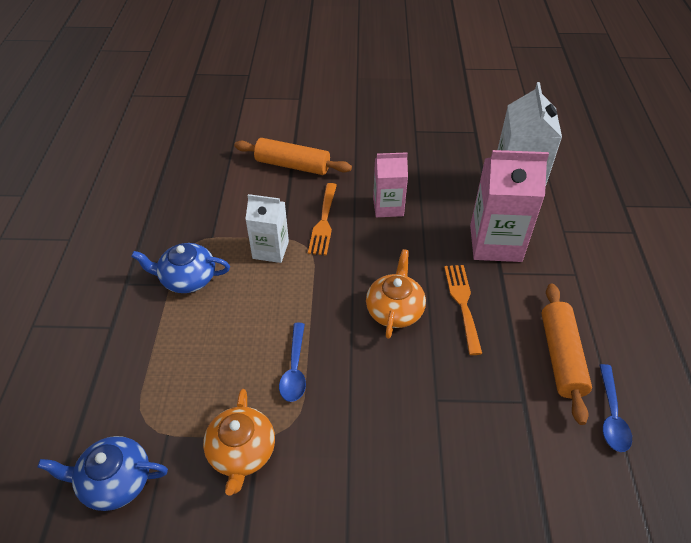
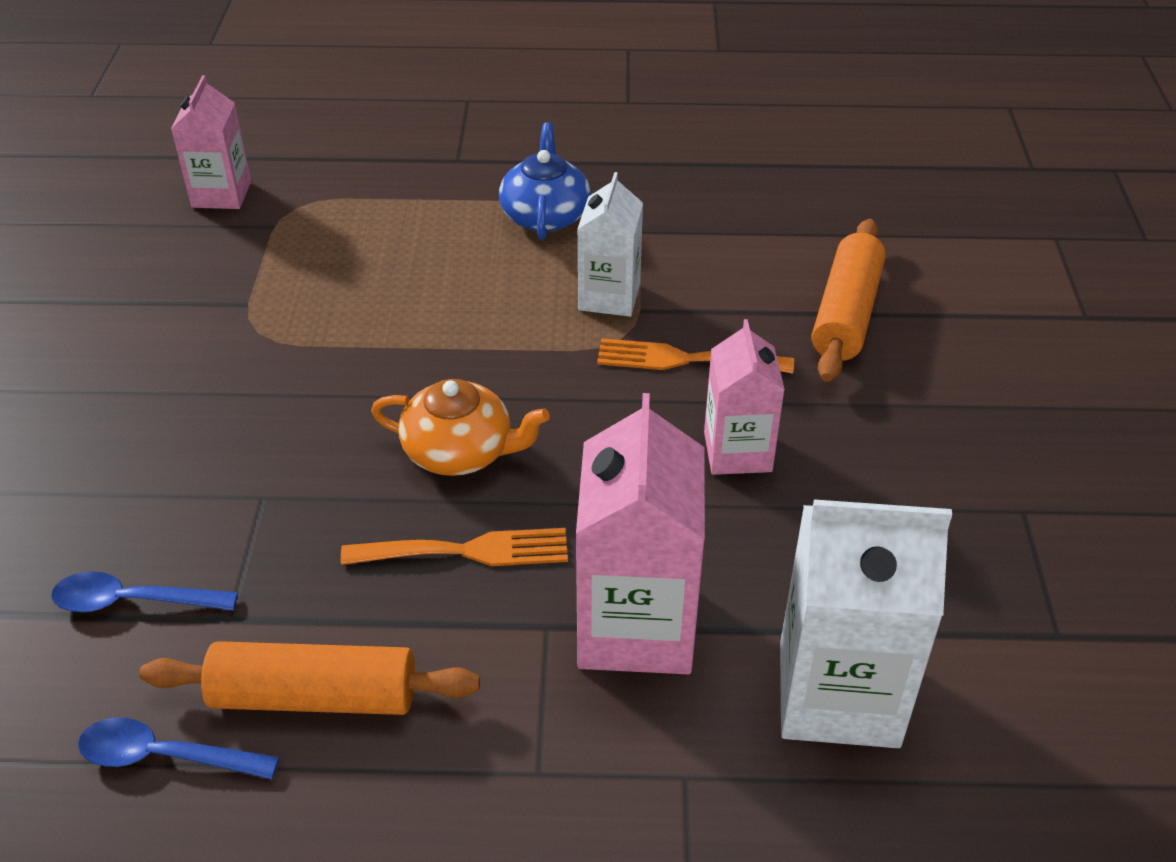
camera: 90 degrees right, 5 degrees down
(115, 481) = (221, 194): blue teapot -> pink carton
(242, 452) = (230, 290): orange teapot -> none
(295, 369) = (354, 334): blue spoon -> blue spoon (133, 601)

